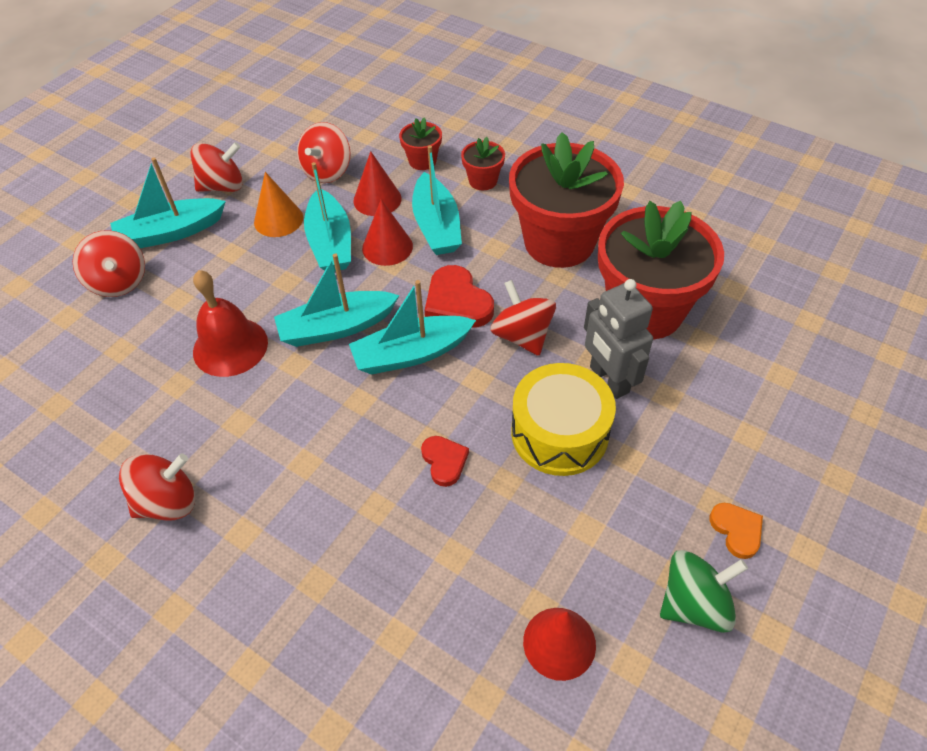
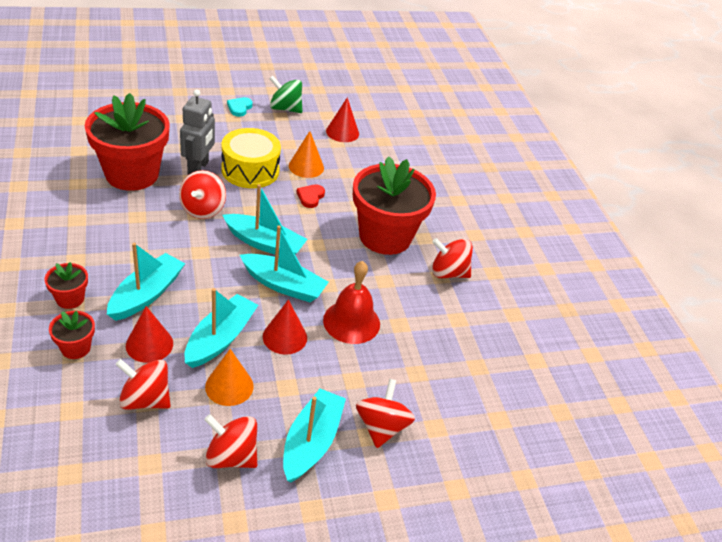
camera: 145 degrees left, 10 degrees down
(171, 233) = (311, 442): turquoise boat -> turquoise boat turned 90 degrees counterclockwise
(327, 171) = (145, 399): red spinning top -> red spinning top turned 135 degrees counterclockwise
(387, 247) = (193, 306): red cone -> red cone (285, 337)
(457, 302) = (206, 247): red heart -> none
(512, 508) = (306, 166): none -> orange cone
(559, 242) = (104, 230): red flower pot -> red flower pot (385, 236)
(736, 530) = (239, 108): orange heart -> turquoise heart

